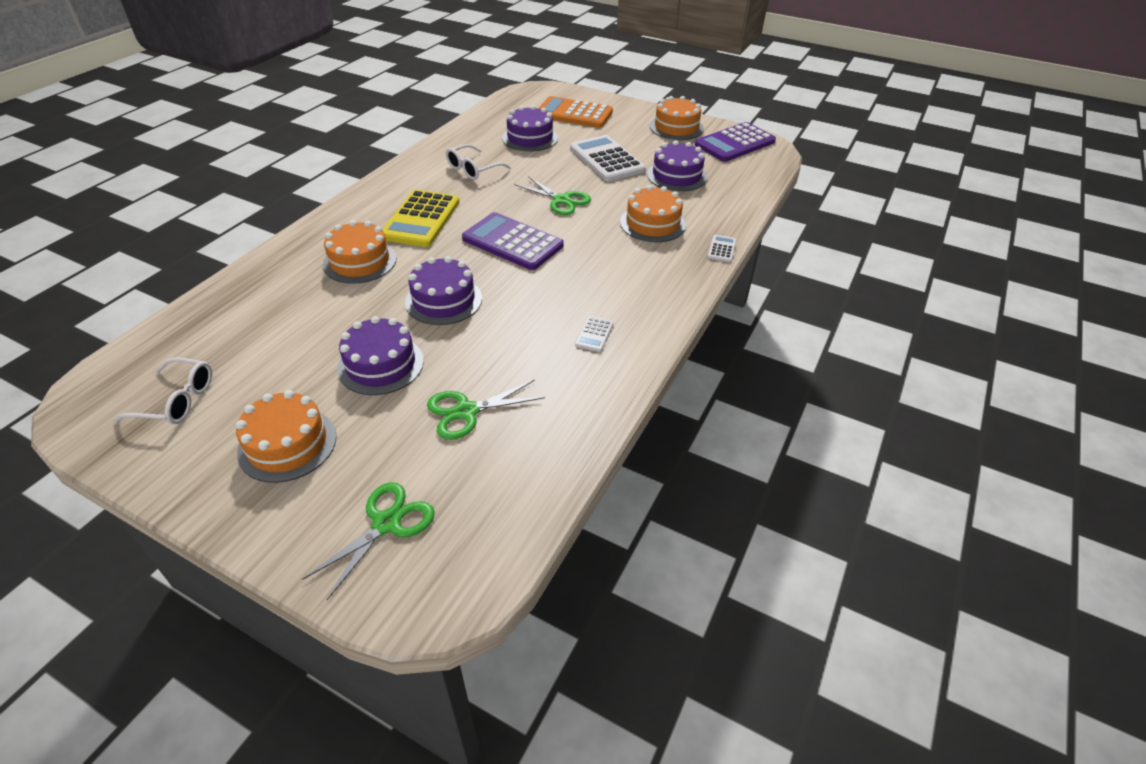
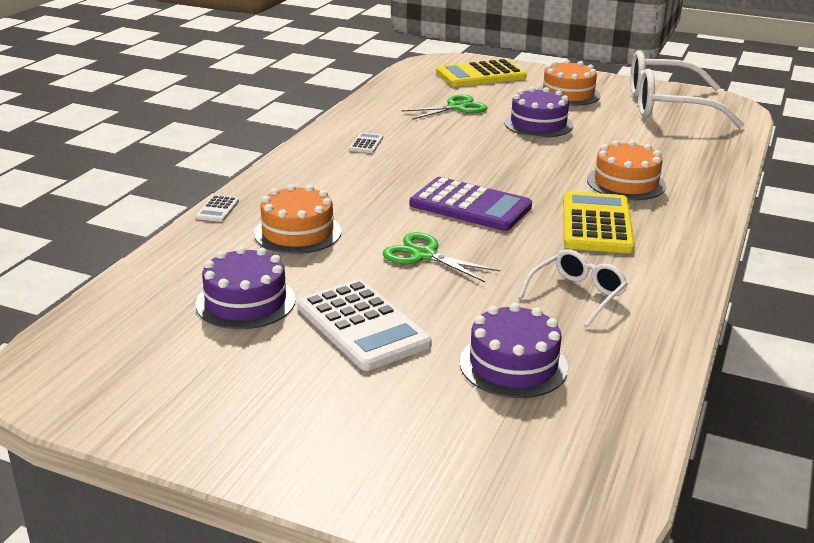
camera: 175 degrees right, 15 degrees down
(176, 400) = (667, 106): white glasses -> white glasses, size x1.99
(387, 523) = (480, 75): green scissors -> yellow calculator
(443, 300) = (515, 159): purple cake -> none
(574, 114) = (442, 442): orange calculator -> none
(676, 127) = (214, 414): orange cake -> none
(735, 143) = (107, 378): purple calculator -> none

